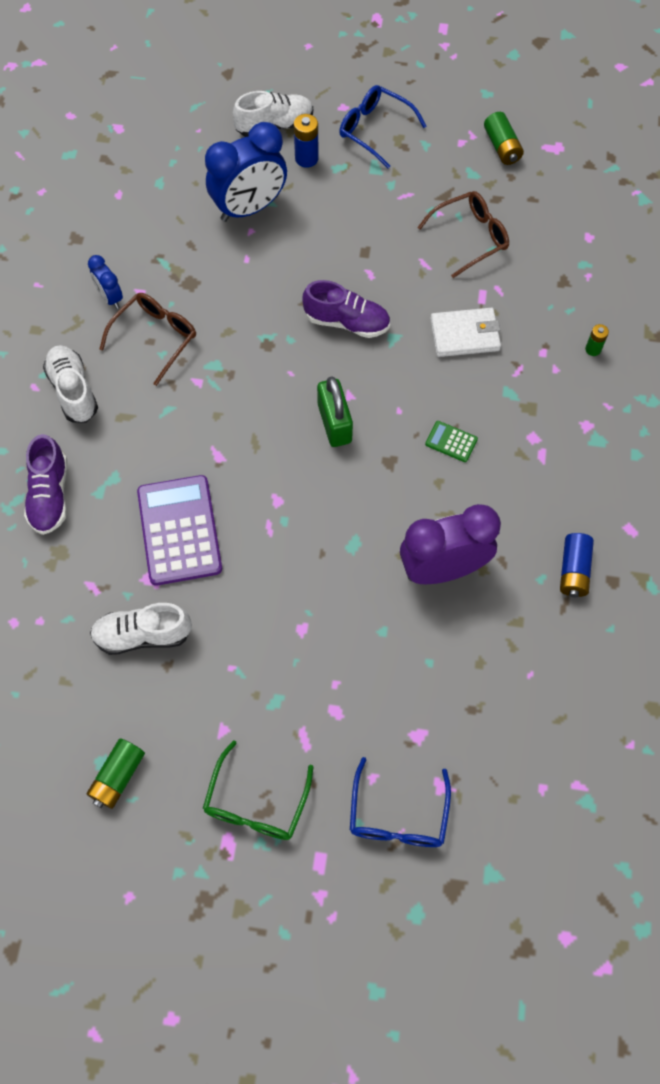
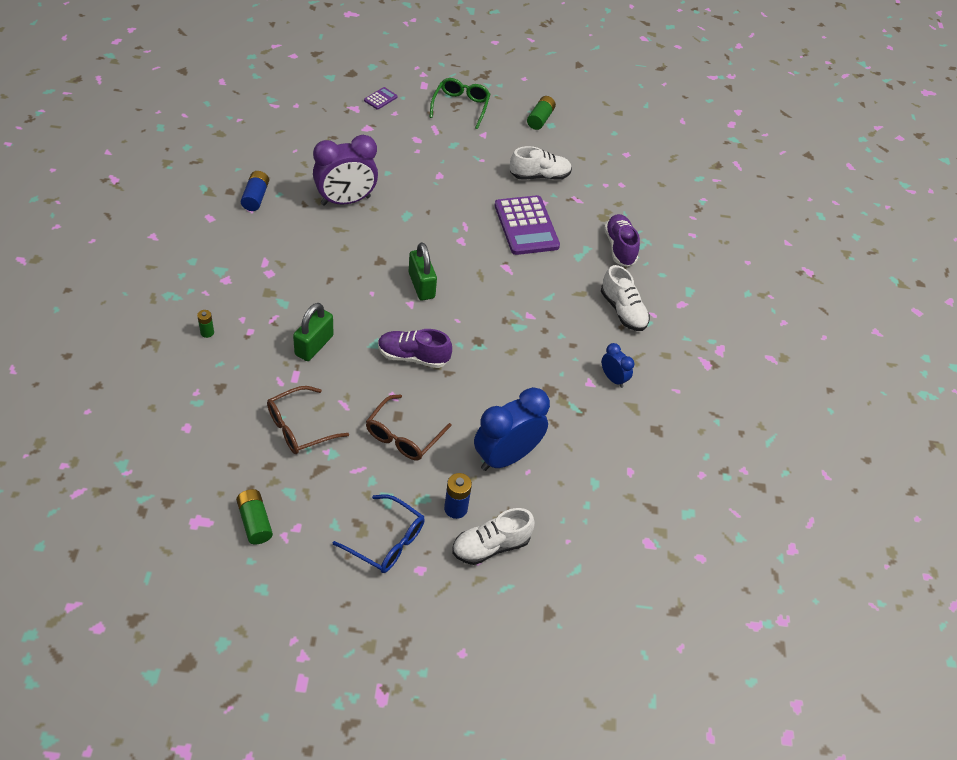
camera: 170 degrees right, 15 degrees down
(155, 338) = (569, 347): brown glasses -> brown glasses (403, 436)
(398, 815) = (380, 99): blue glasses -> purple calculator
(451, 442) = (333, 272): green calculator -> none
(465, 335) = (314, 345): white wallet -> green padlock

